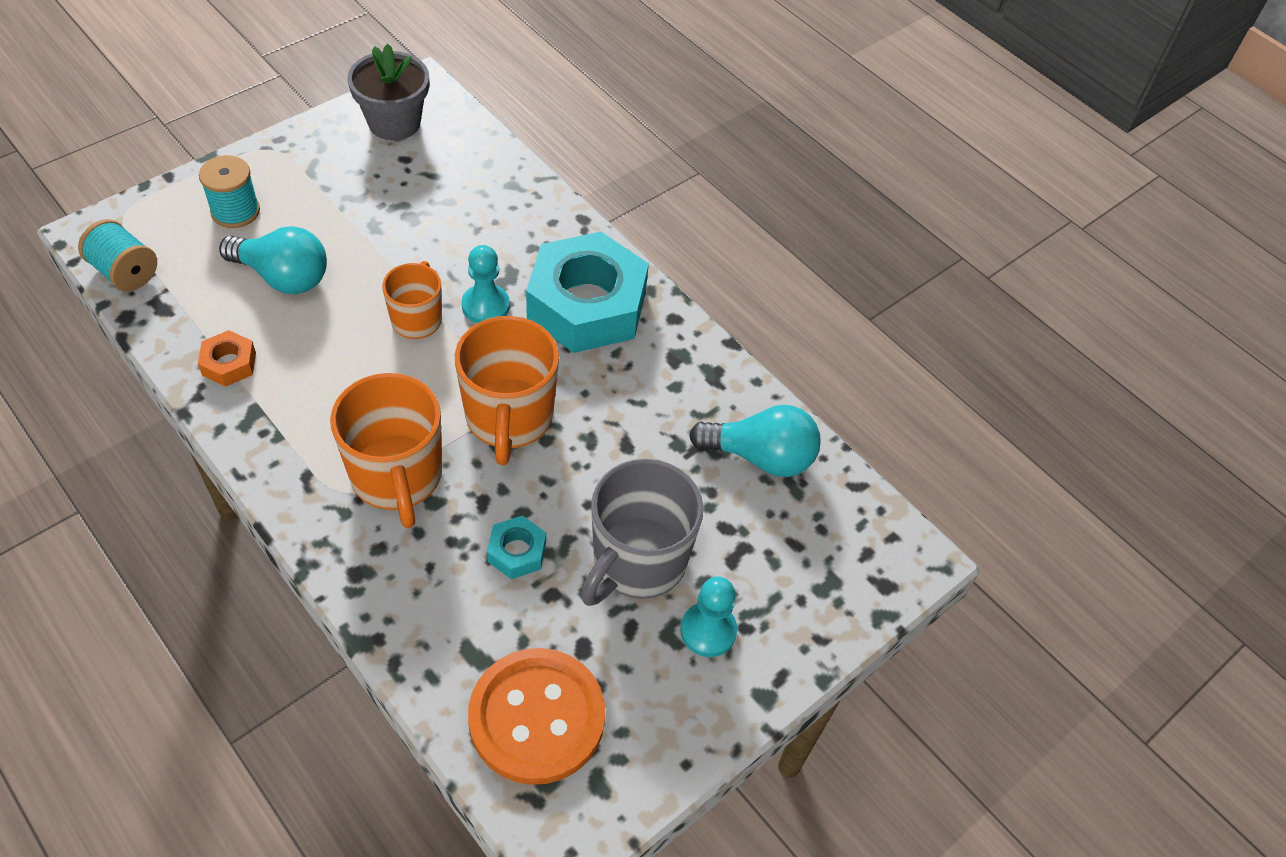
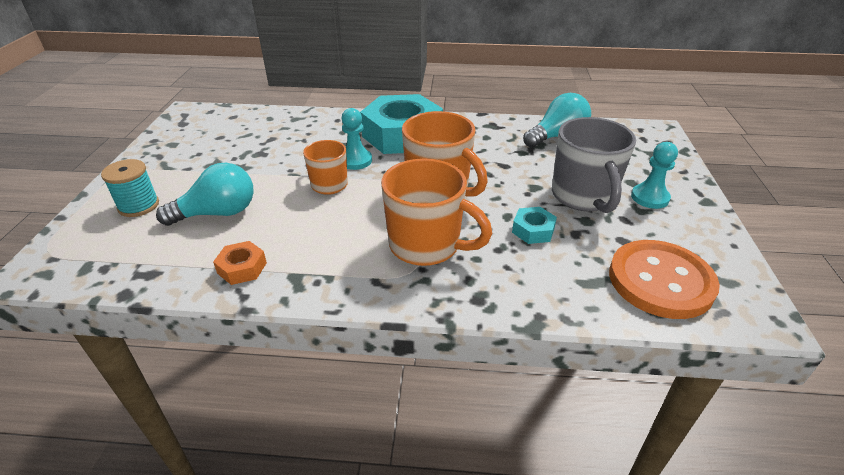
camera: 40 degrees left, 15 degrees down
(125, 272) = (90, 275): turquoise spool -> none
(394, 123) = (191, 128): grey flower pot -> none

